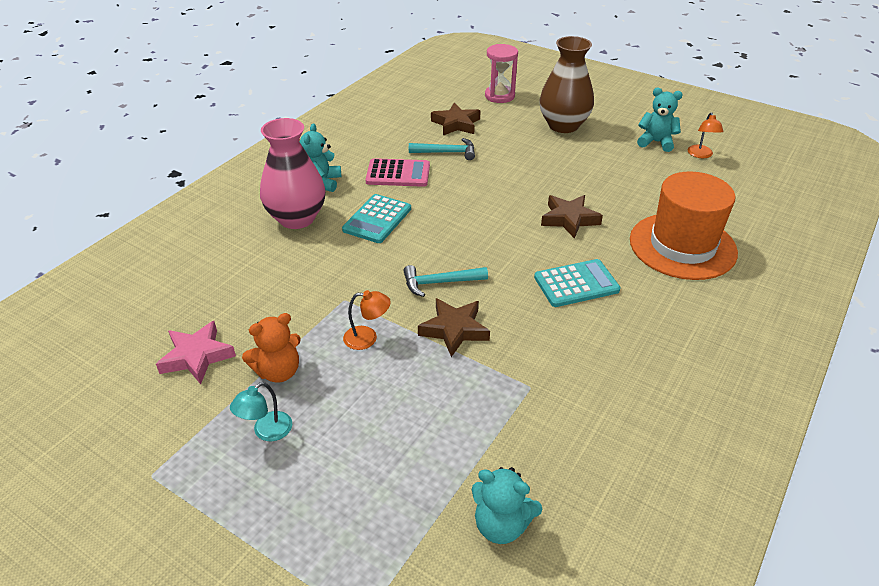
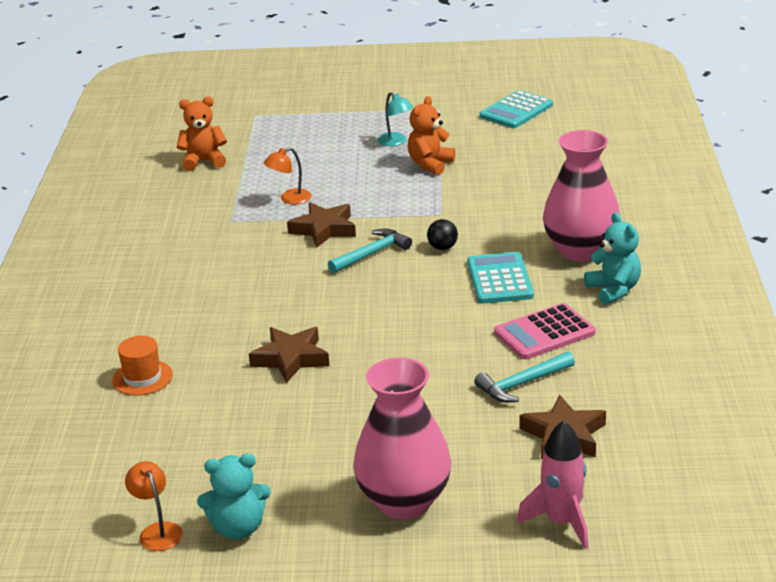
camera: 150 degrees right, 10 degrees down
(197, 356) = (501, 150): pink star -> none
(266, 432) = (396, 142): turquoise lamp -> turquoise lamp turned 135 degrees clockwise
(367, 338) = (389, 201): orange lamp -> orange lamp (289, 199)
(382, 264) = (442, 247): none -> black ball
(499, 96) = (561, 522): pink hourglass -> pink rocket
(501, 525) = (203, 161): turquoise teddy bear -> orange teddy bear
(563, 125) = (404, 501): brown vase -> pink vase
(576, 284) = (240, 299): turquoise calculator -> turquoise calculator (516, 111)
(682, 246) = (142, 378): orange hat -> orange hat, size x0.45

